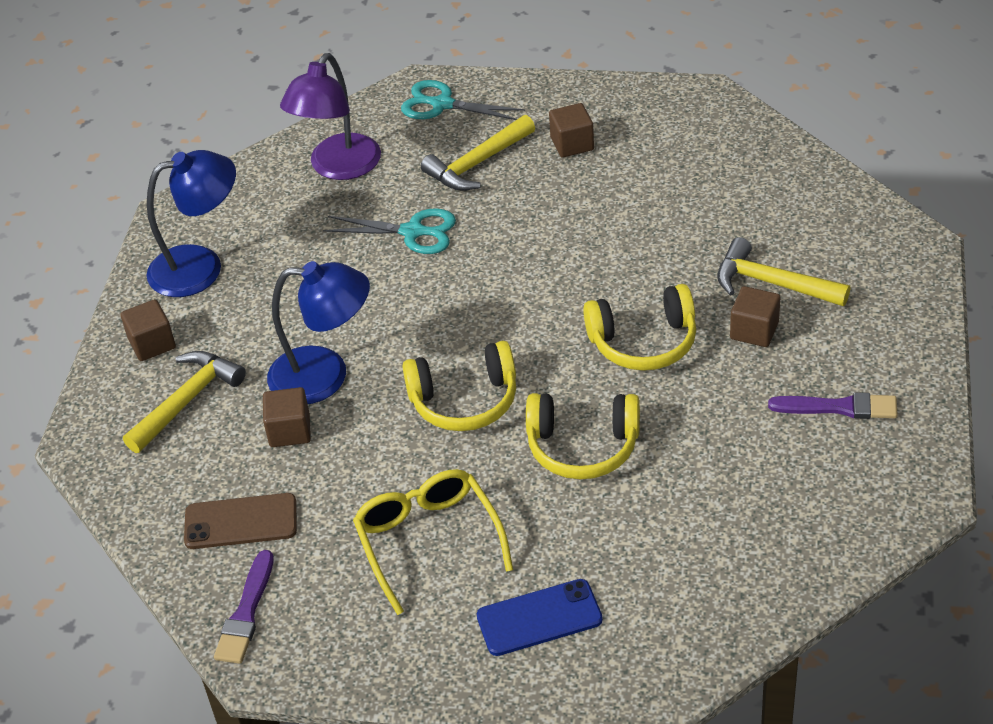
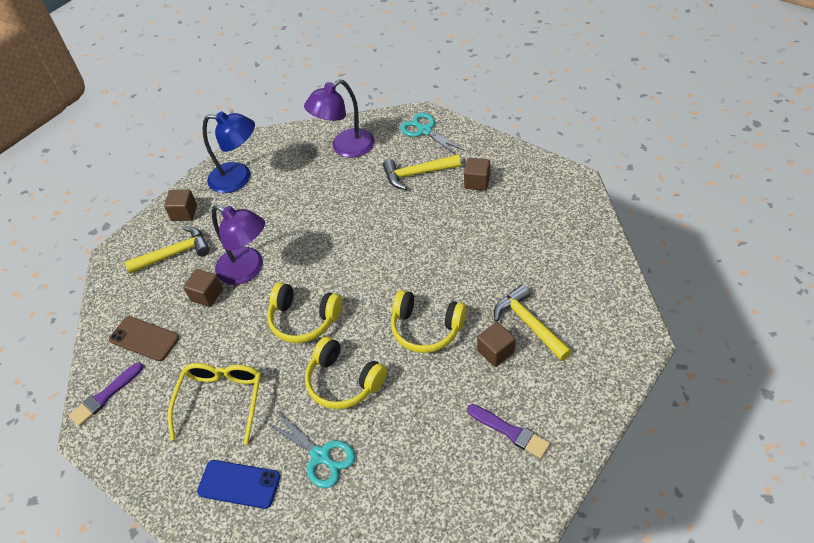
camera: 30 degrees right, 5 degrees up
(325, 376) = (247, 270): blue lamp -> purple lamp
(412, 232) = (353, 202): turquoise scissors -> turquoise scissors (320, 456)

